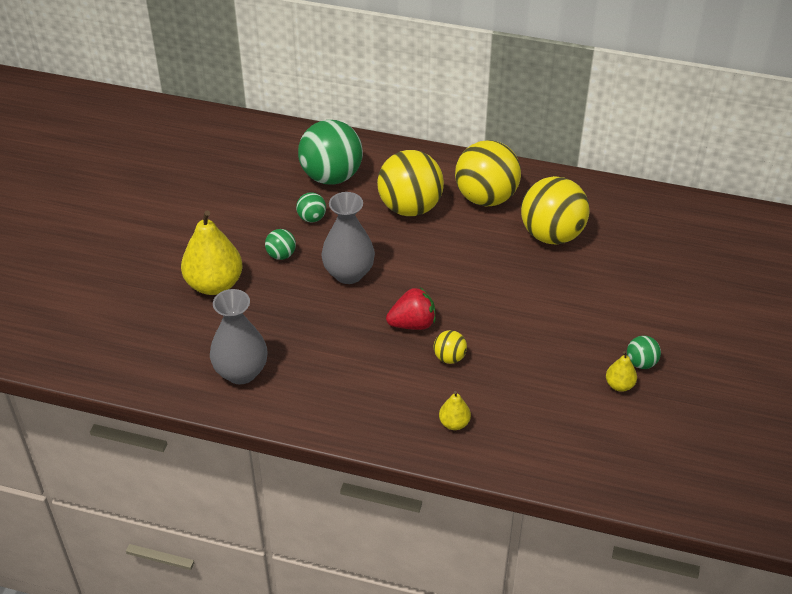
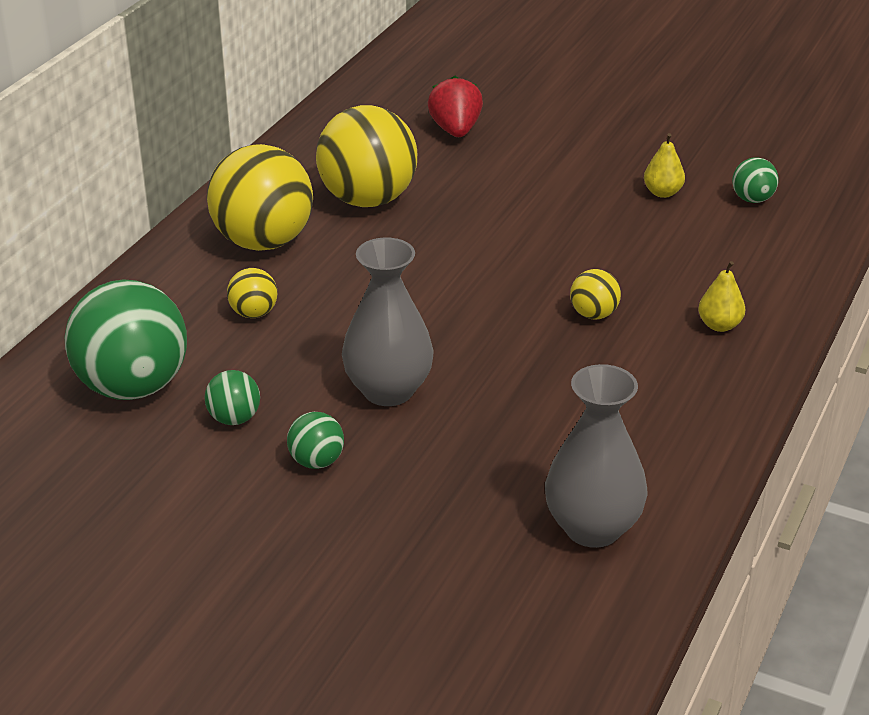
camera: 80 degrees left, 10 degrees down
(214, 284) = (366, 550): yellow pear -> none
(410, 207) = (253, 313): yellow ball -> yellow ball, size x0.45
(412, 324) = (518, 339): red strawberry -> red strawberry (455, 130)
(641, 363) = (626, 172): green ball -> green ball (752, 199)

